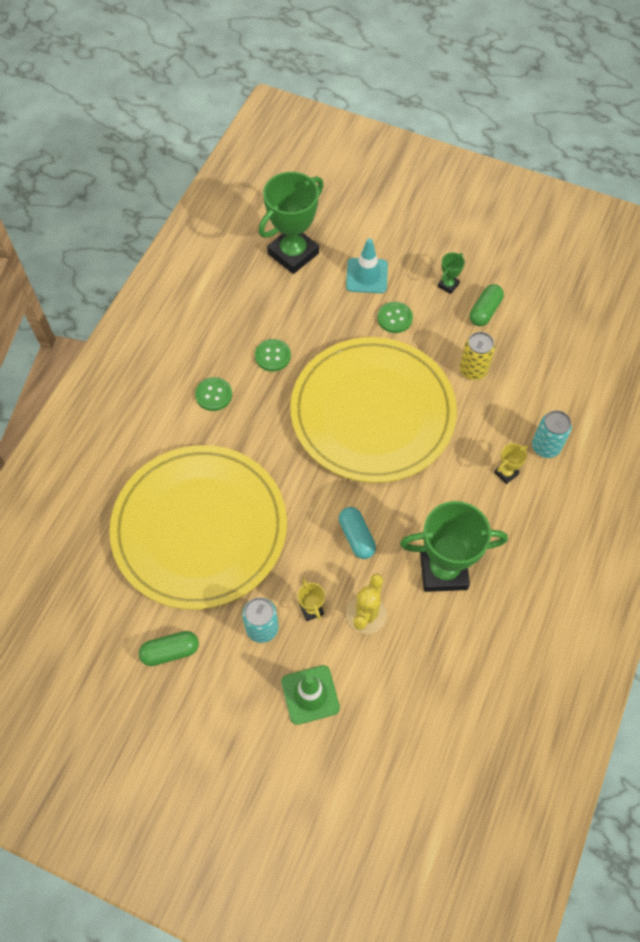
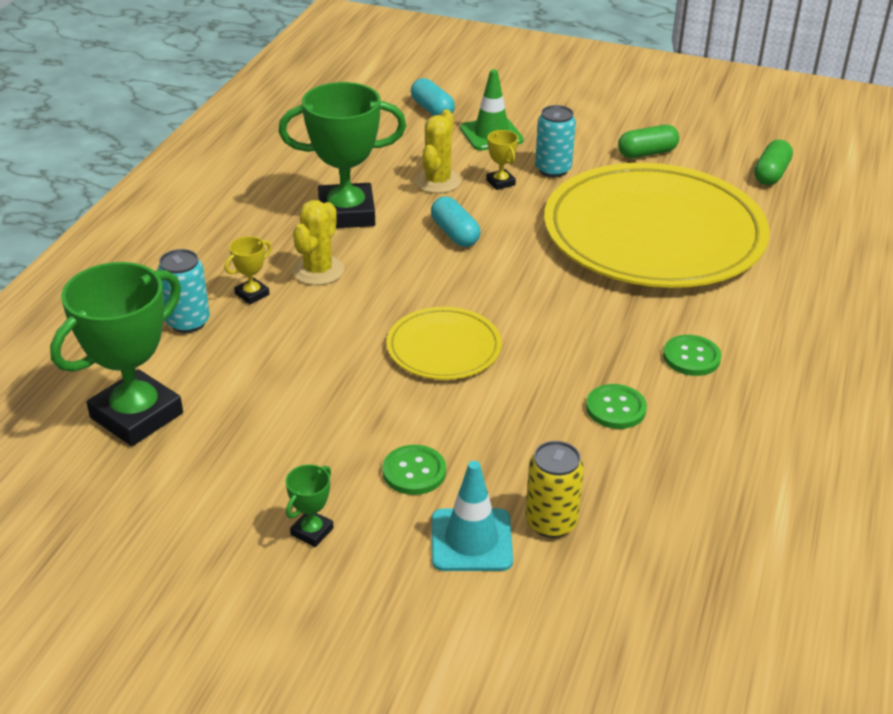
camera: 175 degrees right, 25 degrees down
(293, 253) = (625, 574): green trophy -> green trophy (136, 415)
(364, 749) = (432, 110): none -> turquoise capsule
(372, 412) = (444, 348): yellow plate -> yellow plate, size x0.46
(461, 497) = (318, 271): none -> yellow cactus
(473, 370) = (282, 405): yellow can -> yellow can (551, 522)
(485, 311) = (248, 491): green capsule -> green capsule (771, 174)

